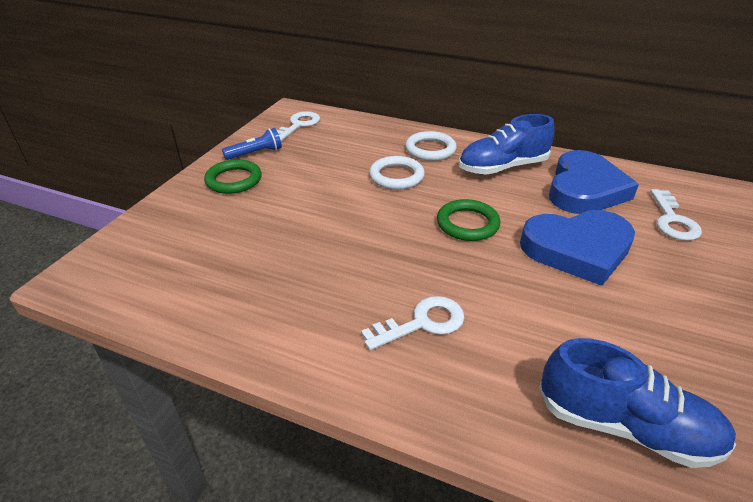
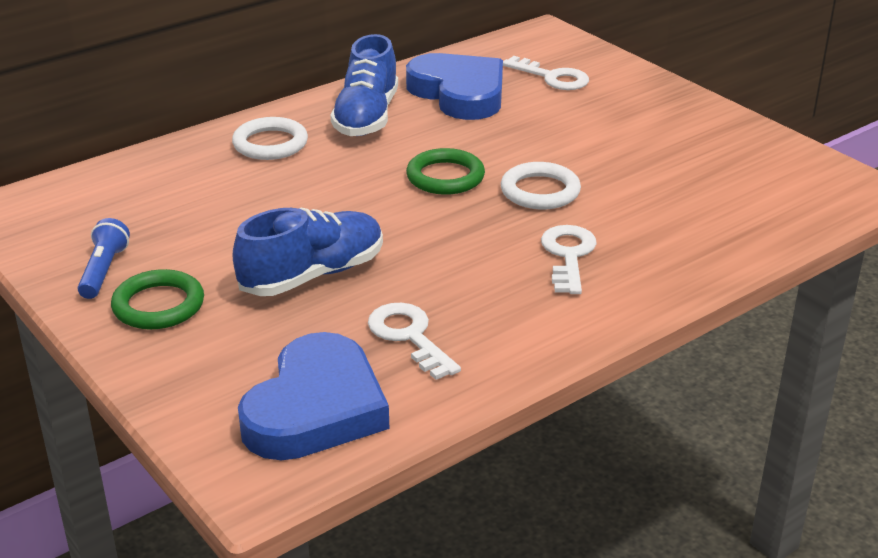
camera: 60 degrees left, 5 degrees down
(298, 125) = (66, 215): white key -> white key (409, 336)
(396, 176) = (302, 185): white ring -> white ring (540, 191)
(577, 249) = (545, 139): blue heart -> blue heart (315, 408)
(625, 426) = (749, 209): blue shoe -> blue shoe (313, 275)

